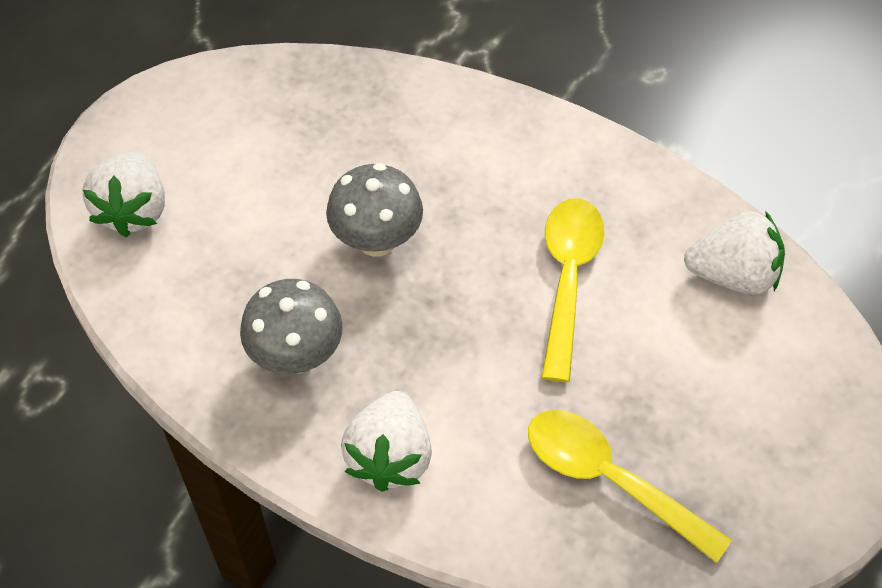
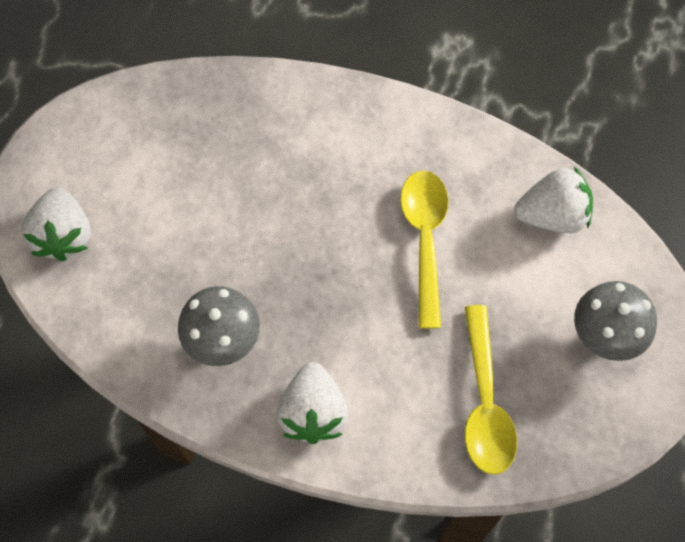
camera: 10 degrees left, 10 degrees up
(376, 240) = (267, 230): grey mushroom -> grey mushroom (605, 335)
(610, 480) = (485, 402): yellow spoon -> yellow spoon turned 120 degrees counterclockwise

